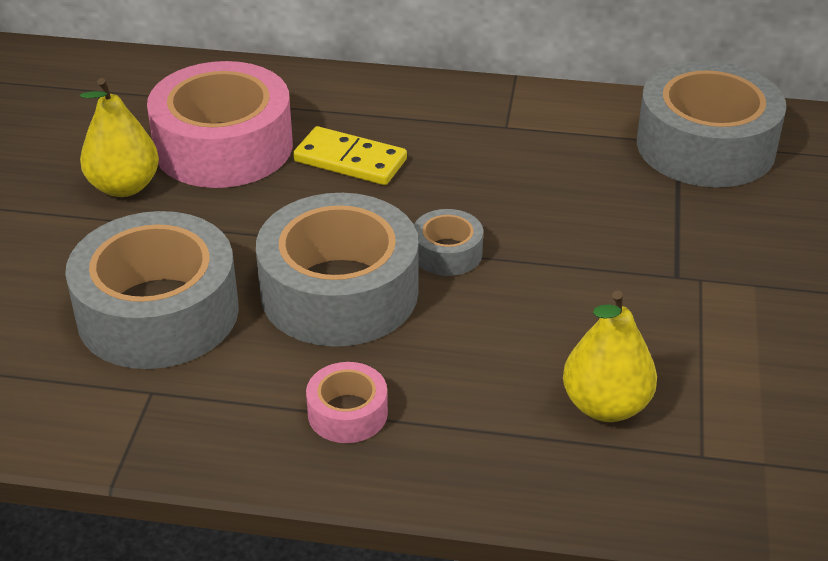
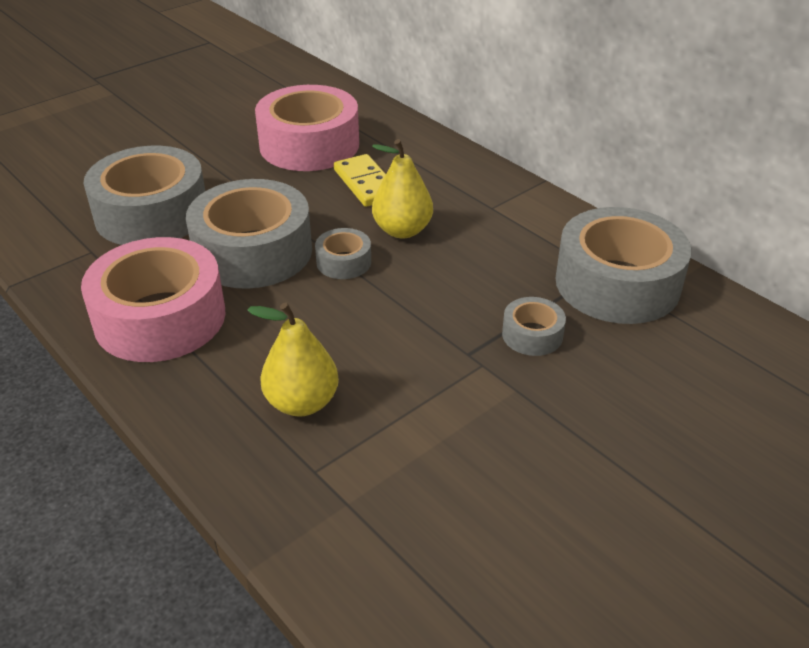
camera: 40 degrees right, 0 degrees up
(124, 186) = (229, 143): yellow pear -> yellow pear (402, 230)
(347, 413) = (160, 318): pink tape -> pink tape, size x2.18
(703, 229) = (532, 335): none -> grey tape

